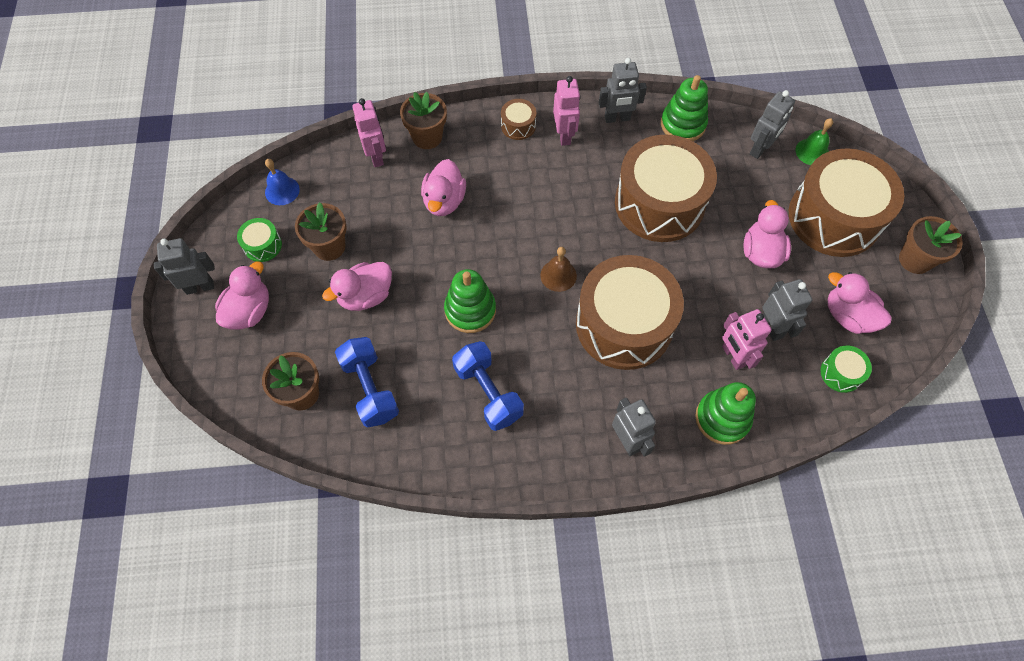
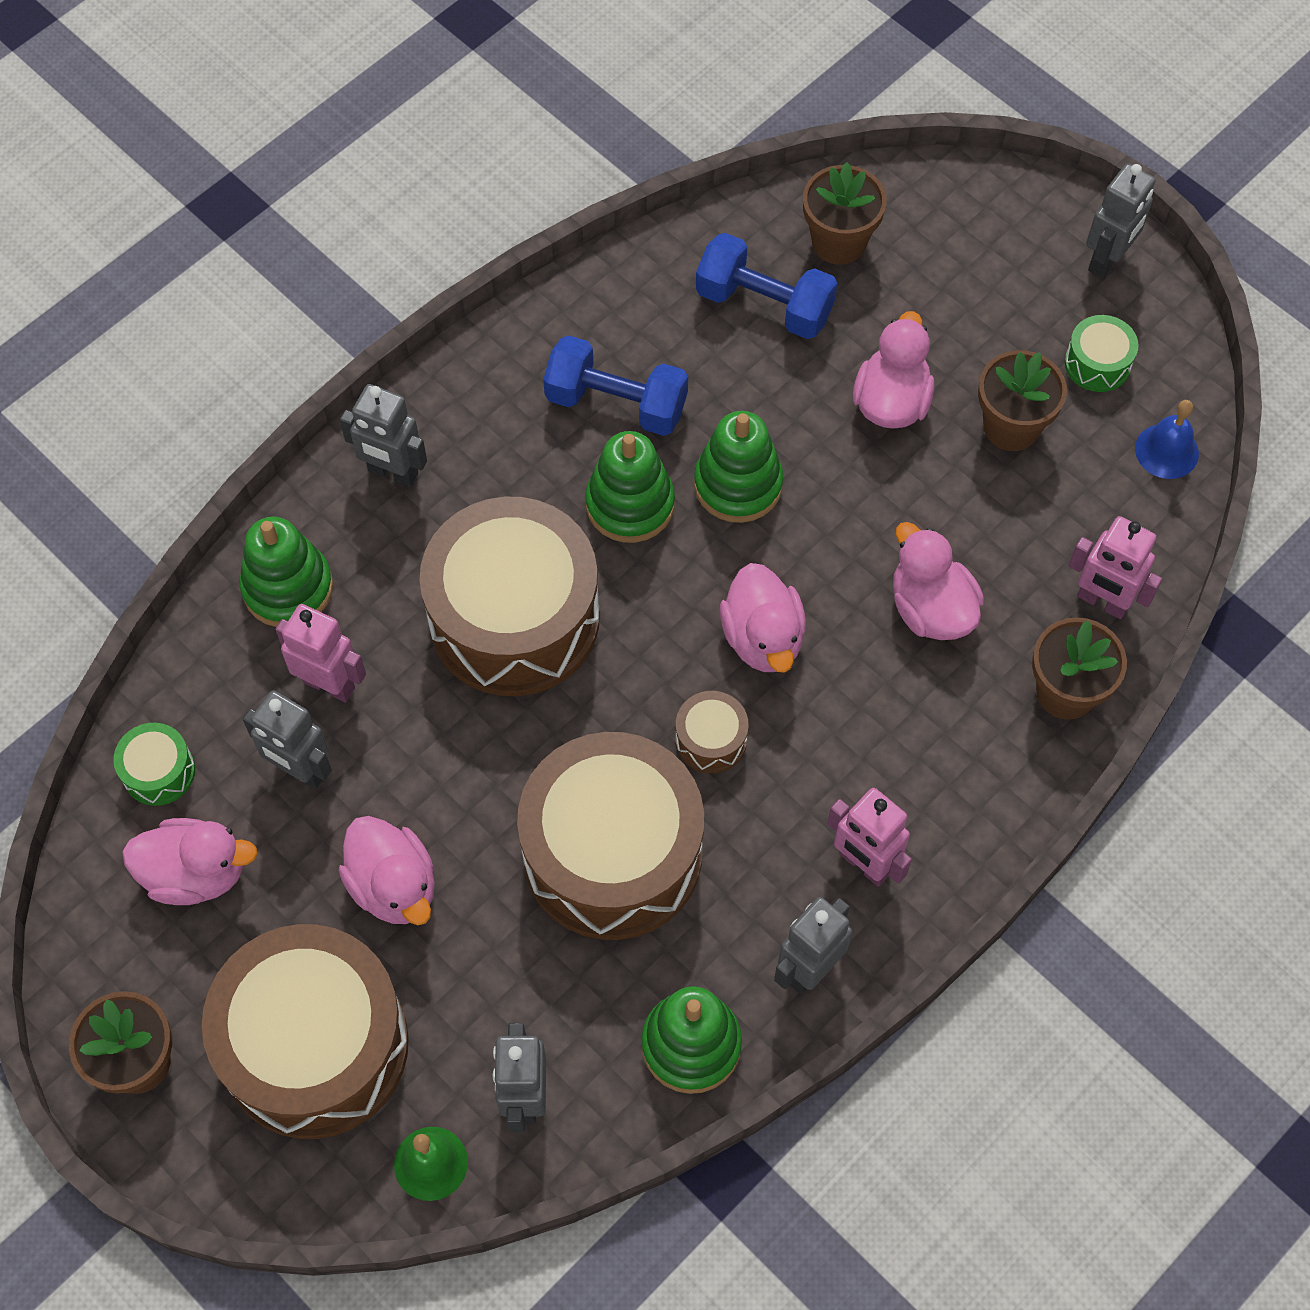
camera: 140 degrees right, 0 degrees up
(249, 311) = (1011, 279): pink duck -> pink duck (763, 638)
(518, 126) = (952, 824): brown drum -> brown drum (711, 740)
(526, 338) = (630, 504): none -> green stacking toy
(558, 275) = (664, 621): brown bell -> none

